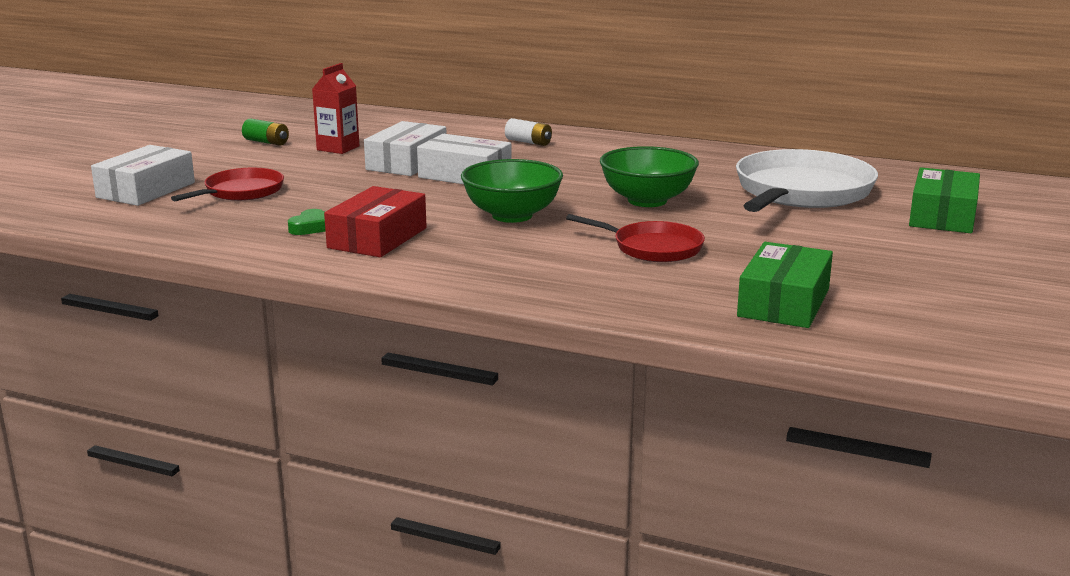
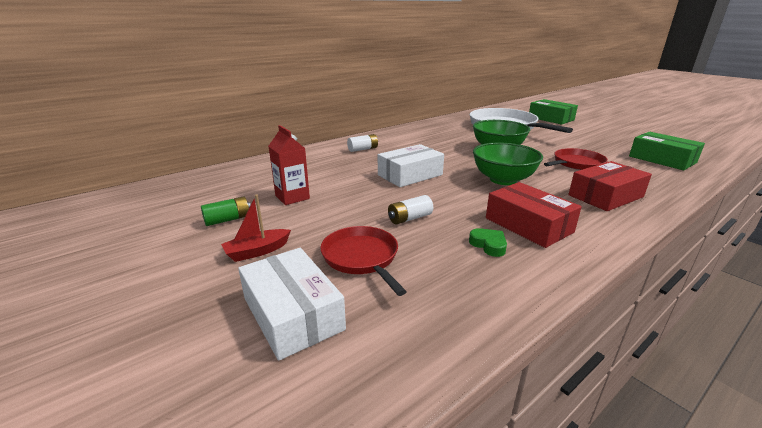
camera: 60 degrees left, 5 degrees up
(221, 163) = (257, 251): none -> red boat
(339, 193) = (409, 218): none -> white battery
(406, 162) = (361, 184): white box -> none
(524, 268) = (605, 196): none -> red box

